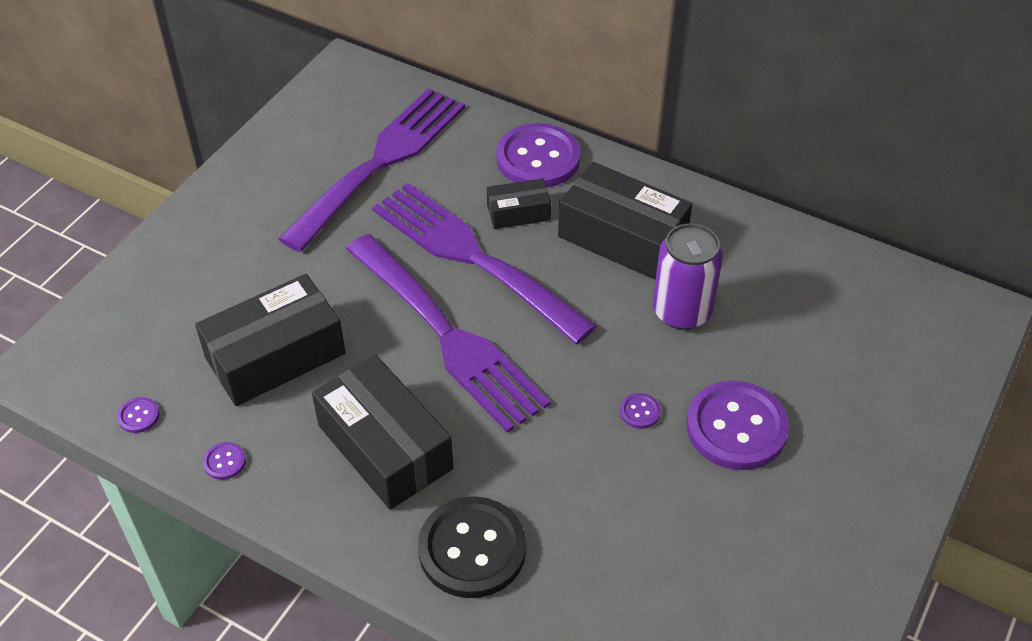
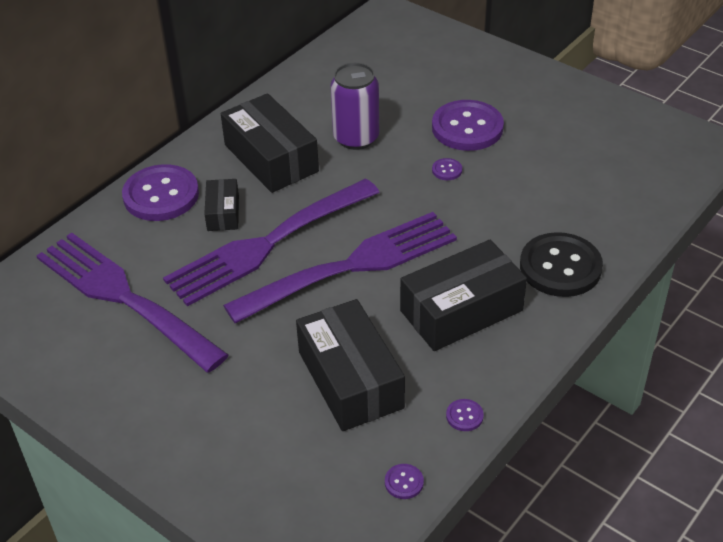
camera: 80 degrees left, 5 degrees down
(622, 237) = (271, 158): black box -> black box turned 75 degrees counterclockwise

